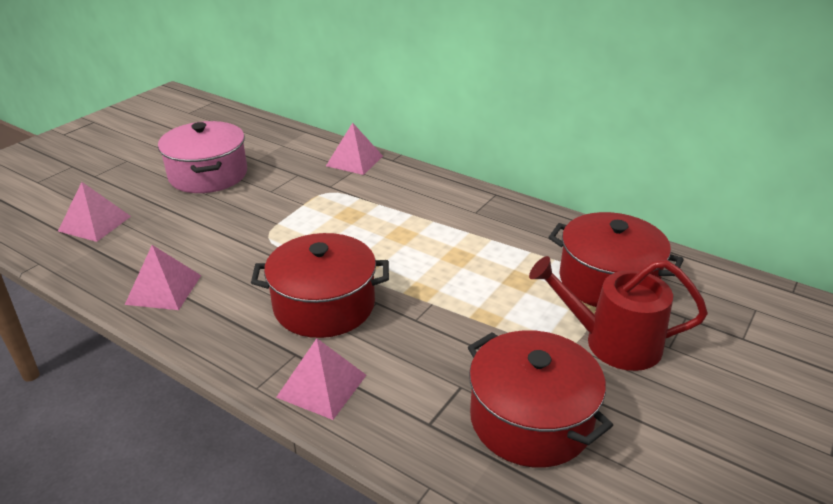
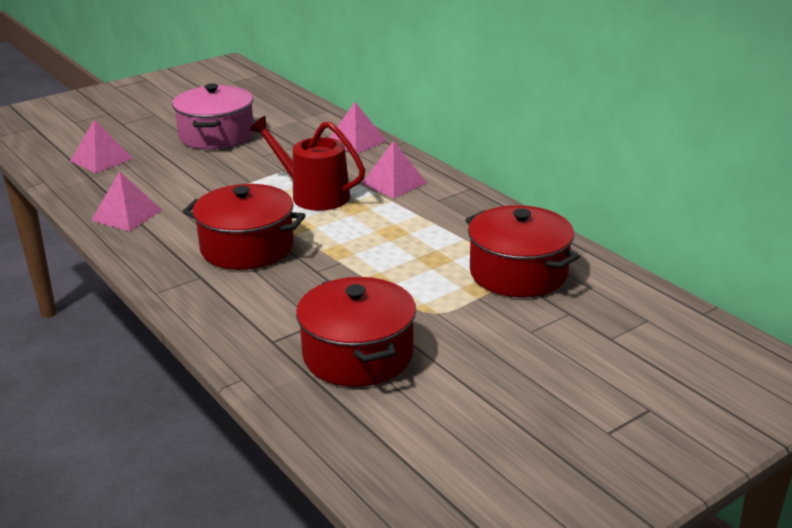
camera: 20 degrees right, 5 degrees down
(322, 386) = (206, 301): pink pyramid -> pink pyramid (394, 183)
(613, 343) = (480, 318): red watering can -> red watering can (314, 195)

